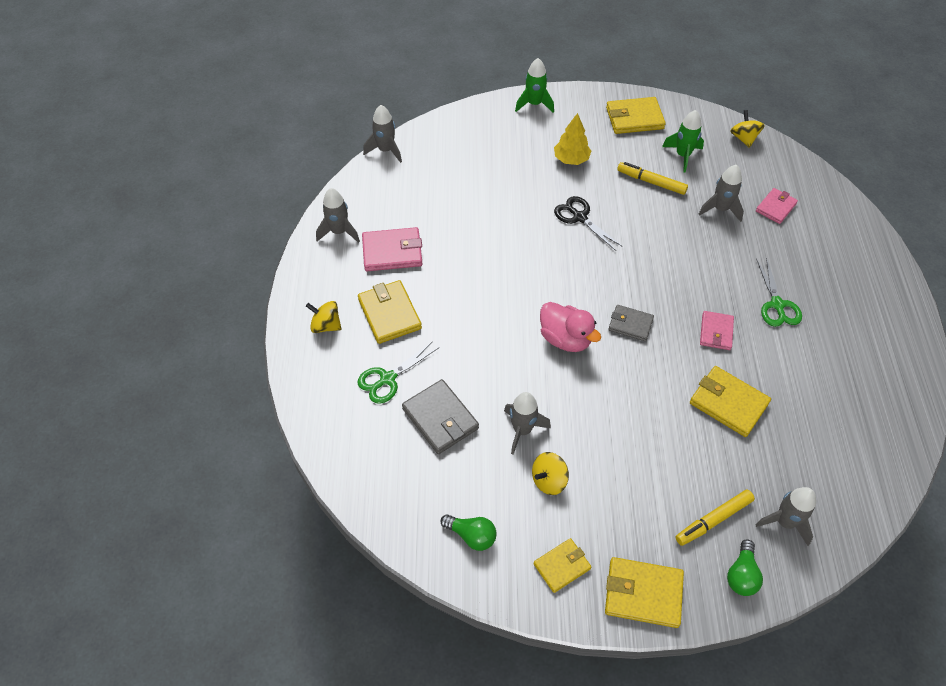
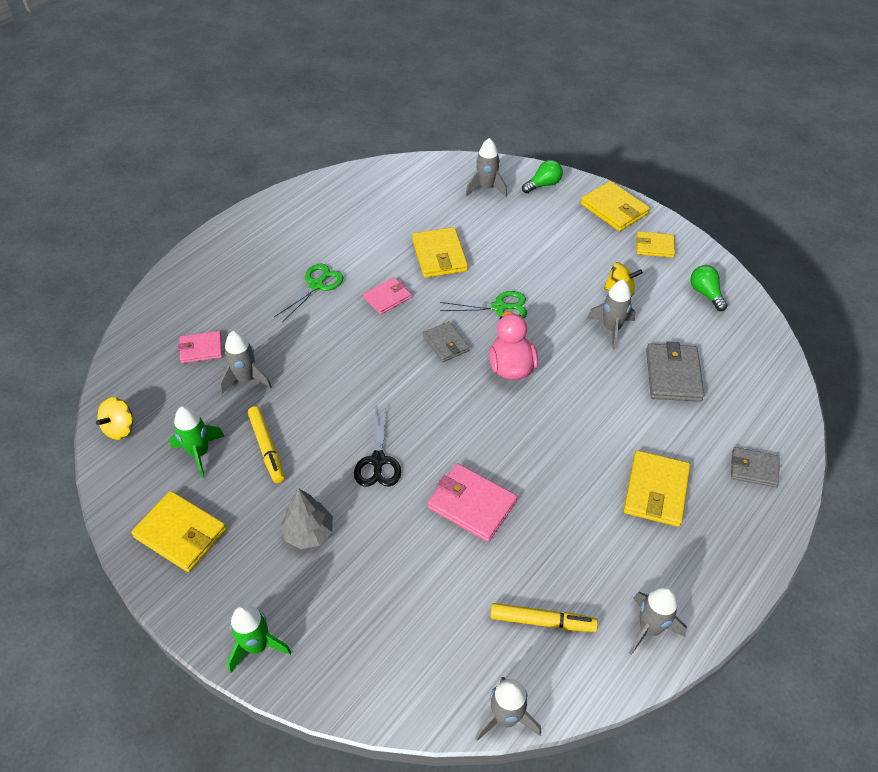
camera: 140 degrees left, 5 degrees down
(326, 325) = (730, 522): yellow spinning top -> none
(330, 376) = (754, 469): none -> grey wallet
(387, 379) = (698, 433): green scissors -> green scissors (499, 307)
(392, 252) = (605, 558): pink wallet -> pink wallet (472, 504)
(571, 159) = (309, 532): yellow tree -> grey tree
(713, 520) = (529, 212): yellow marker -> yellow marker (542, 621)

